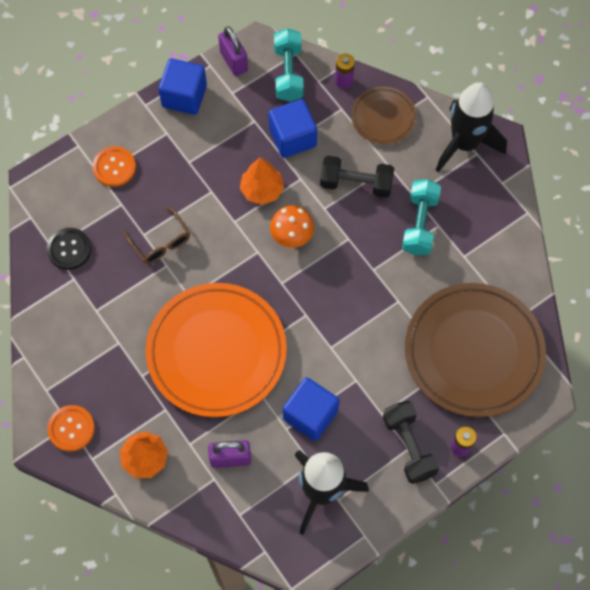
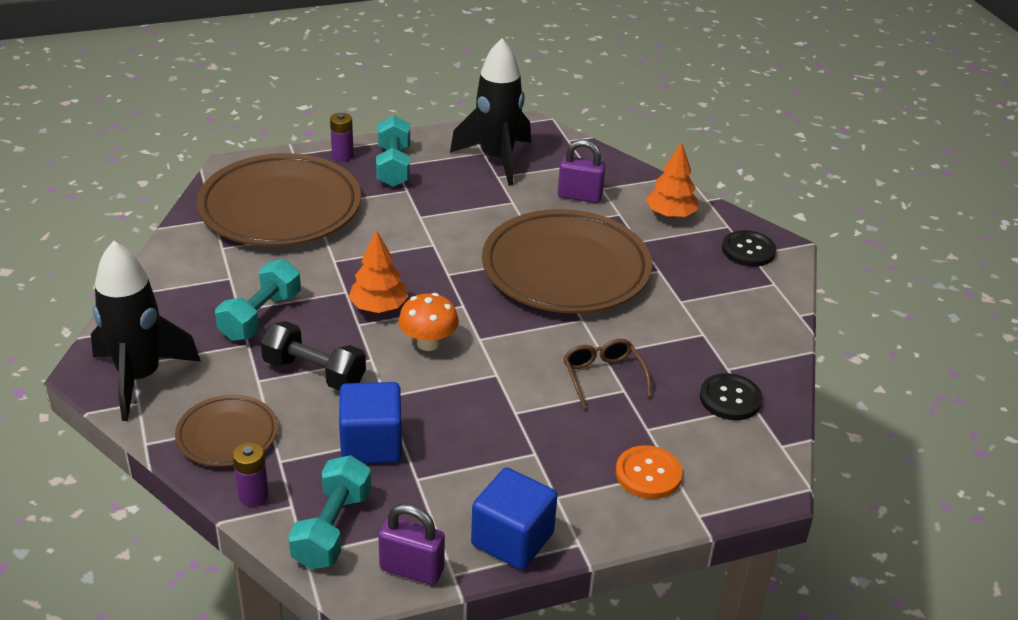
camera: 165 degrees left, 30 degrees down
(71, 428) = (748, 250): orange button -> black button
(216, 352) = (566, 269): orange plate -> brown plate
(234, 61) = (412, 569): purple padlock -> purple padlock turned 60 degrees counterclockwise
(262, 190) = (444, 397): orange tree -> orange tree (378, 307)
(310, 414) = (482, 205): blue cube -> none
(408, 446) = (393, 166): black dumbbell -> turquoise dumbbell

